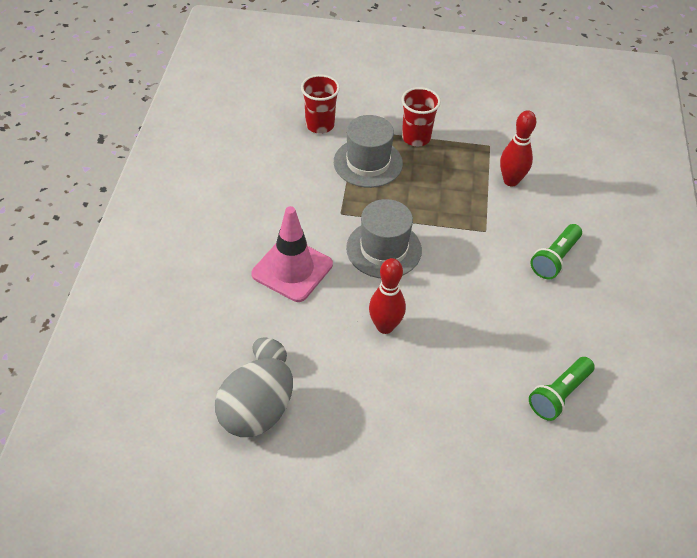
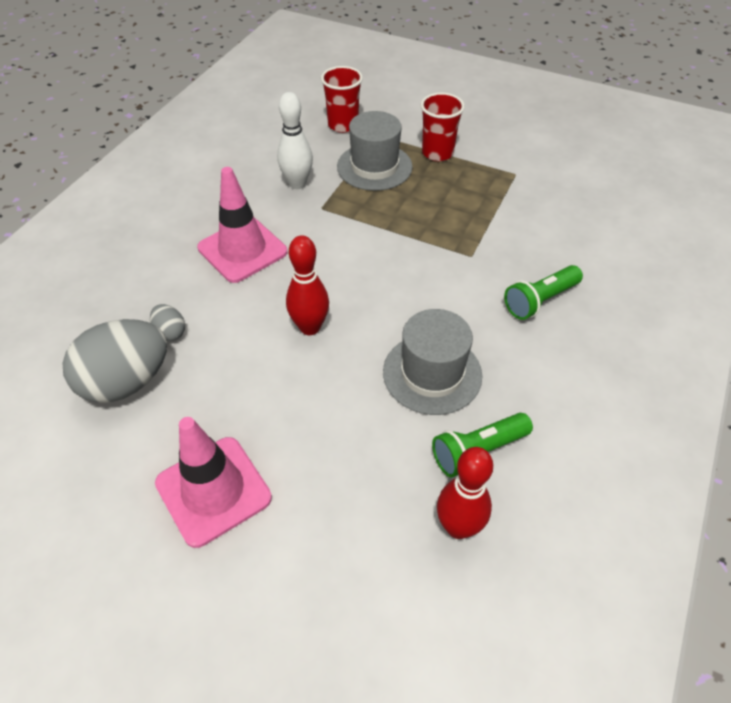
camera: 20 degrees right, 0 degrees up
(308, 194) = (297, 183): none -> white bowling pin
(376, 481) = (213, 490): none -> pink traffic cone
(384, 249) = (349, 250): grey hat -> grey hat (432, 373)
(511, 181) = (524, 212): red bowling pin -> red bowling pin (458, 527)

